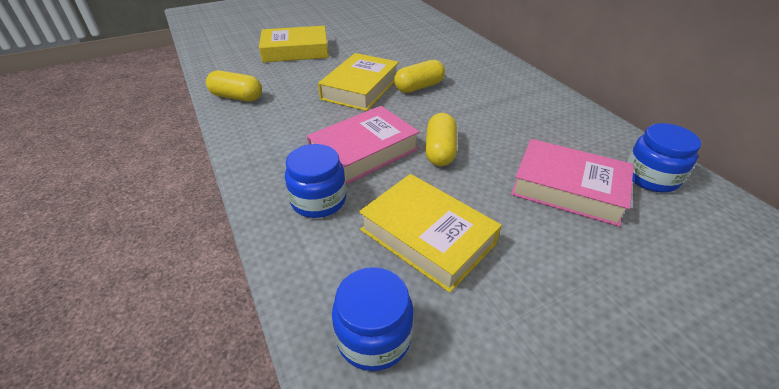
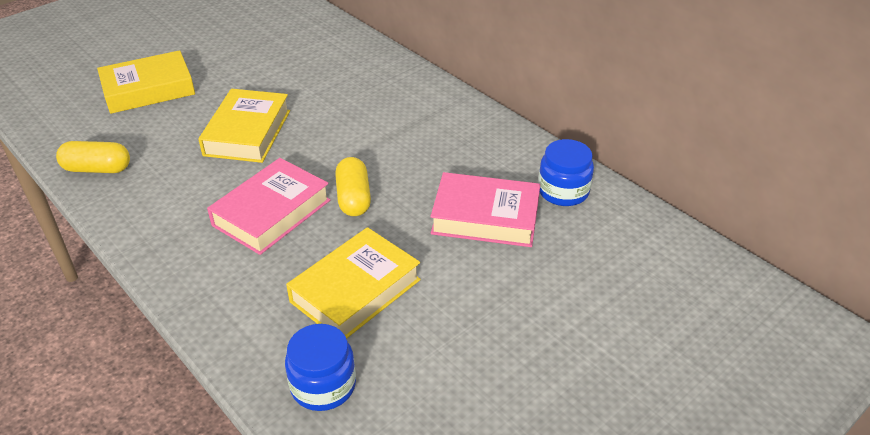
camera: 15 degrees left, 0 degrees up
(318, 200) = (238, 276): blue jar -> none
(419, 87) = (317, 120): yellow capsule -> none
(427, 236) = (355, 290): yellow book -> yellow book turned 75 degrees counterclockwise

